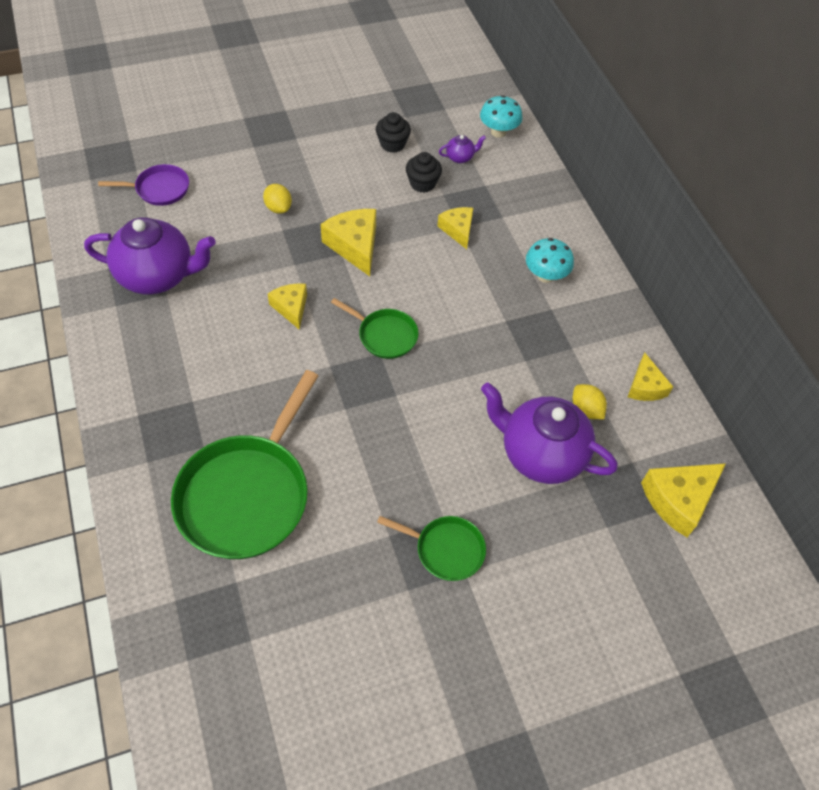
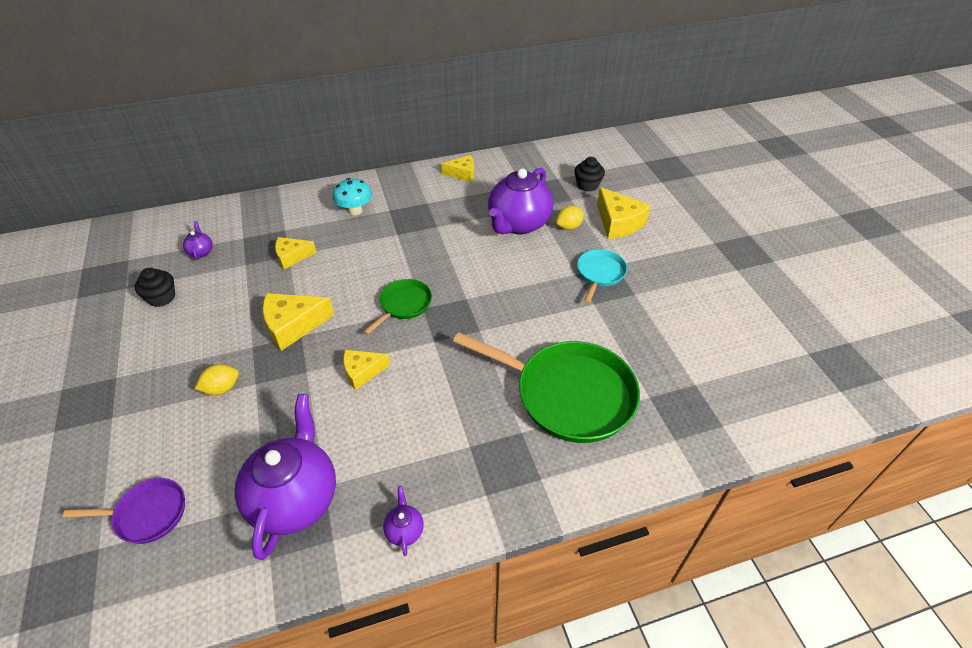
camera: 85 degrees left, 10 degrees down
(114, 354) = (404, 530): none -> purple teapot
(159, 189) = (147, 514): purple pan -> purple pan turned 90 degrees clockwise
(422, 183) = (226, 277): black cupcake -> black cupcake (587, 185)
(446, 549) = (600, 274): green pan -> turquoise pan
(498, 132) = (178, 226): turquoise mushroom -> none
(586, 409) = (481, 201): yellow lemon -> yellow lemon (569, 227)
(678, 500) = (548, 170): yellow cheese -> yellow cheese (618, 223)

